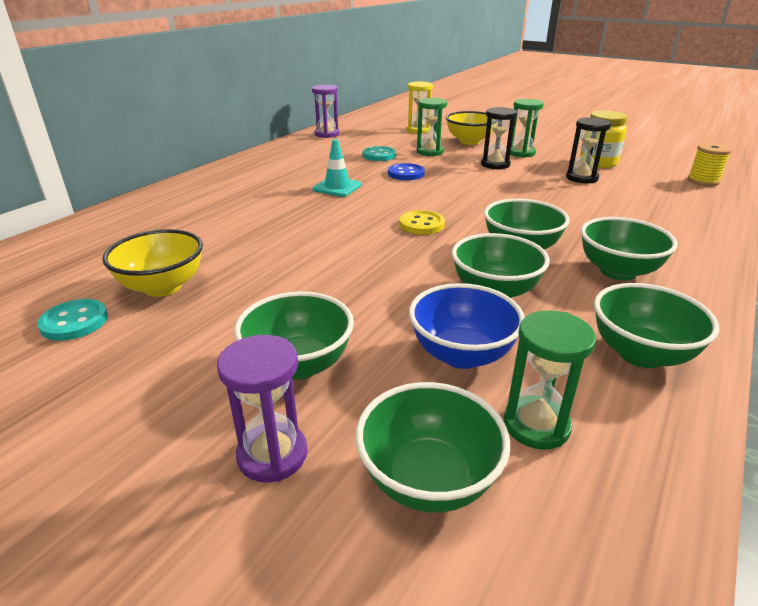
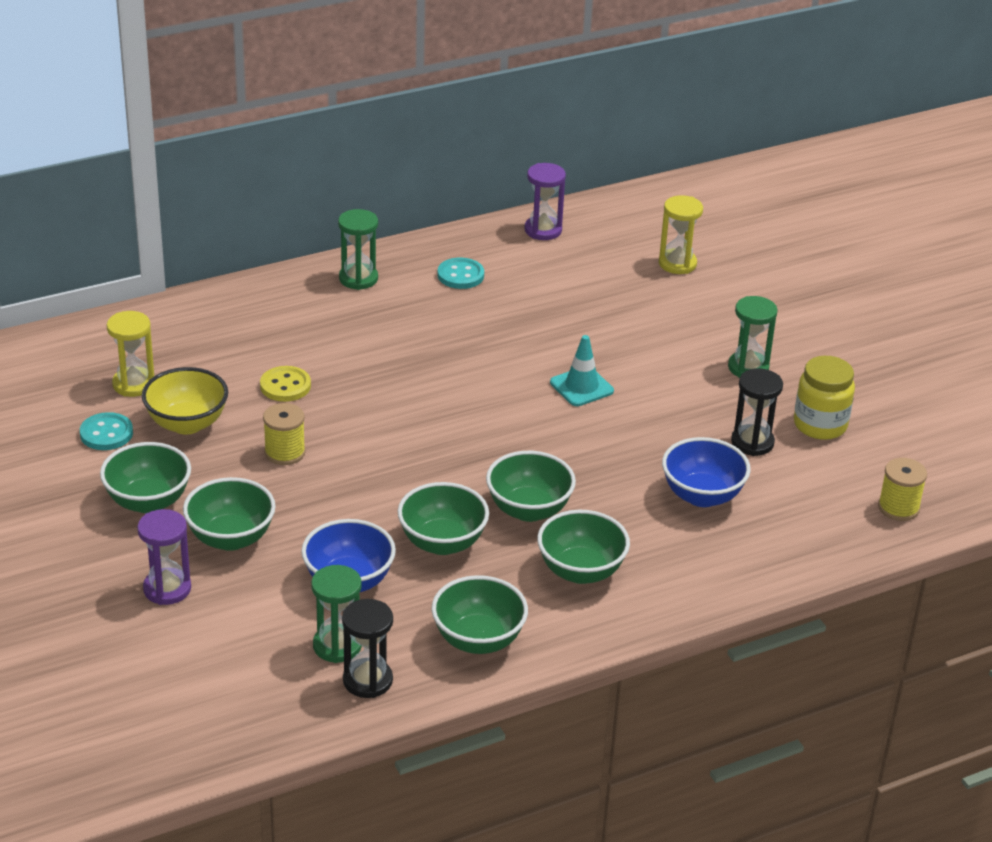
camera: 30 degrees right, 5 degrees up
(82, 275) = (133, 384): none -> yellow hourglass
(281, 277) = (285, 452): none -> yellow spool
(337, 187) = (449, 348): turquoise traffic cone -> turquoise traffic cone (581, 387)
(379, 155) = (559, 304): turquoise button -> turquoise button (460, 275)
(406, 173) = (551, 353): blue button -> none
(421, 224) = (474, 440): yellow button -> yellow button (285, 386)
(428, 480) = (239, 642): green bowl -> green bowl (148, 501)
(430, 152) = (632, 320): green hourglass -> green hourglass (358, 278)
(469, 141) = (713, 317): yellow bowl -> none
(495, 164) = (681, 377): black hourglass -> black hourglass (367, 680)
(605, 207) = (702, 496): none -> blue bowl

